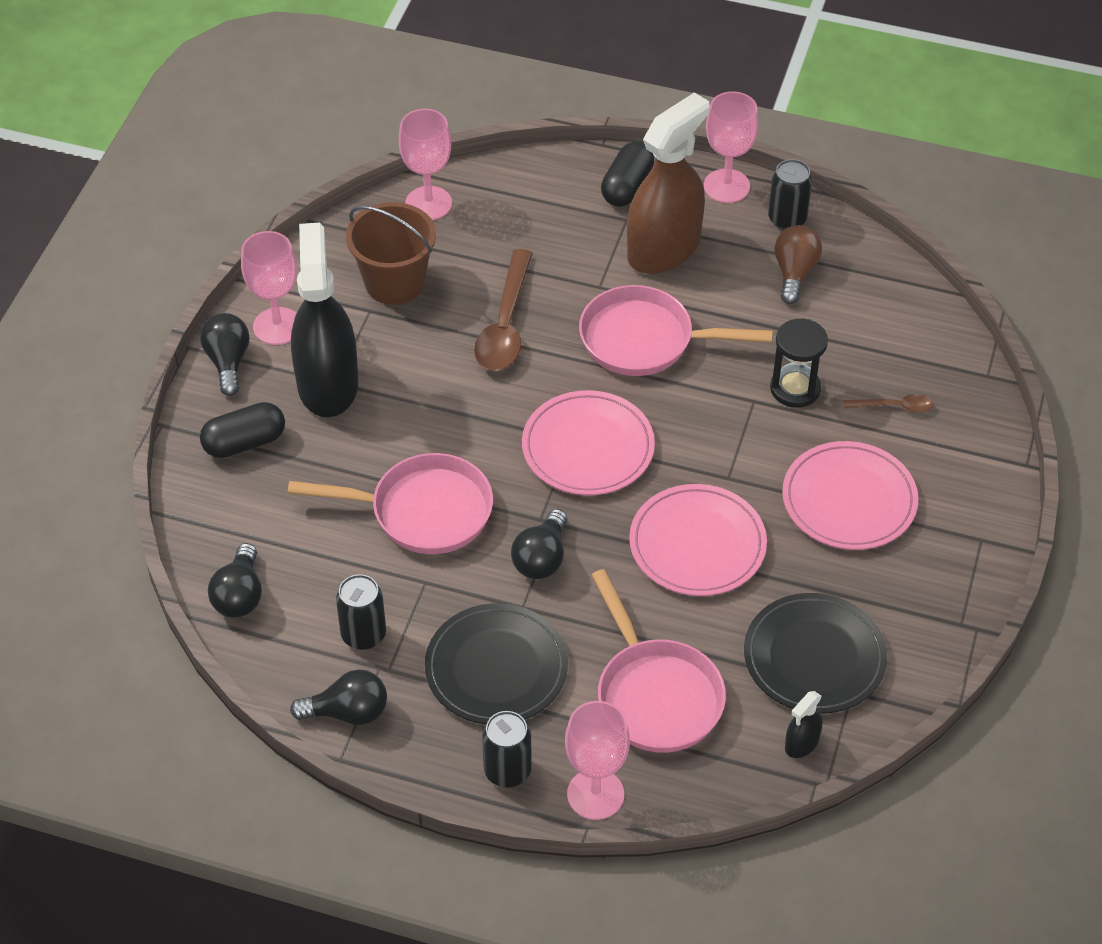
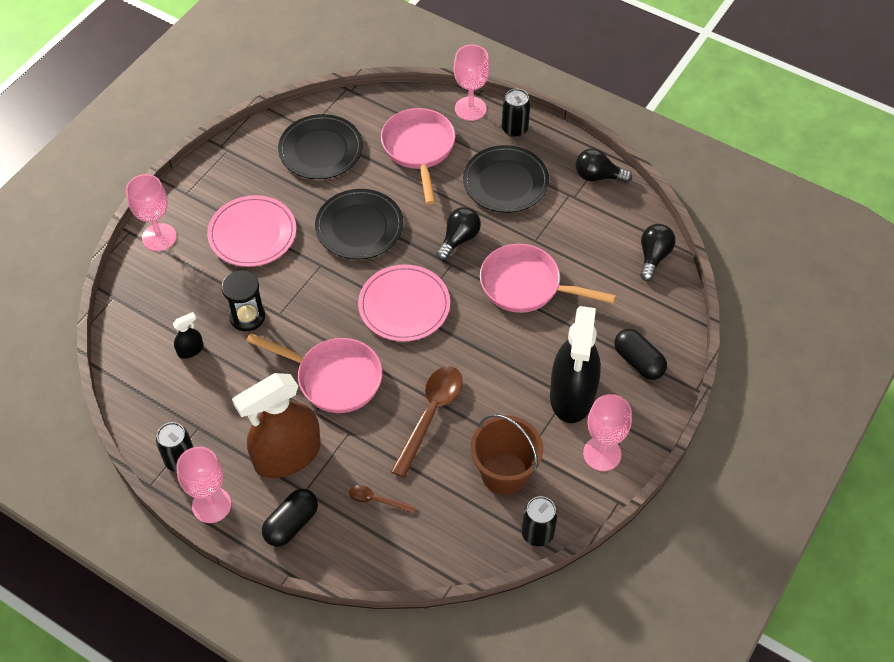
camera: 165 degrees left, 5 degrees up
(228, 362) = (643, 430): black light bulb -> none
(244, 442) = (638, 361): black capsule -> black capsule turned 60 degrees clockwise
(363, 635) = (580, 217): black can -> black can (537, 533)
(428, 203) = (458, 547): pink goblet -> pink goblet (159, 237)
(697, 544) = (359, 227): pink plate -> black plate
(794, 273) = (200, 409): brown light bulb -> none
(802, 743) = (349, 110): black spray bottle -> black spray bottle (190, 350)
(894, 407) = (188, 289): brown spoon -> brown spoon (377, 500)

